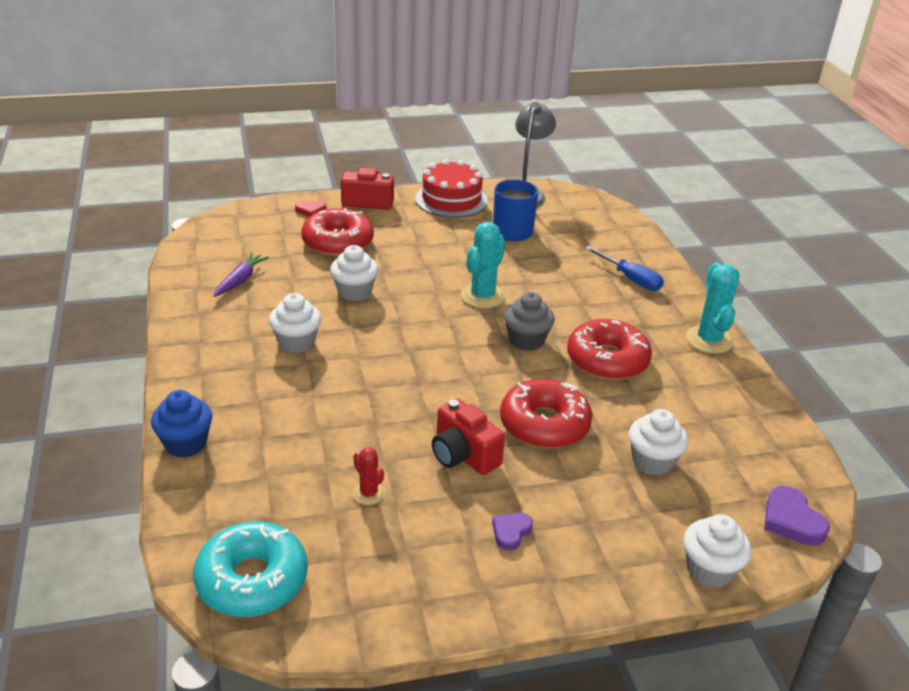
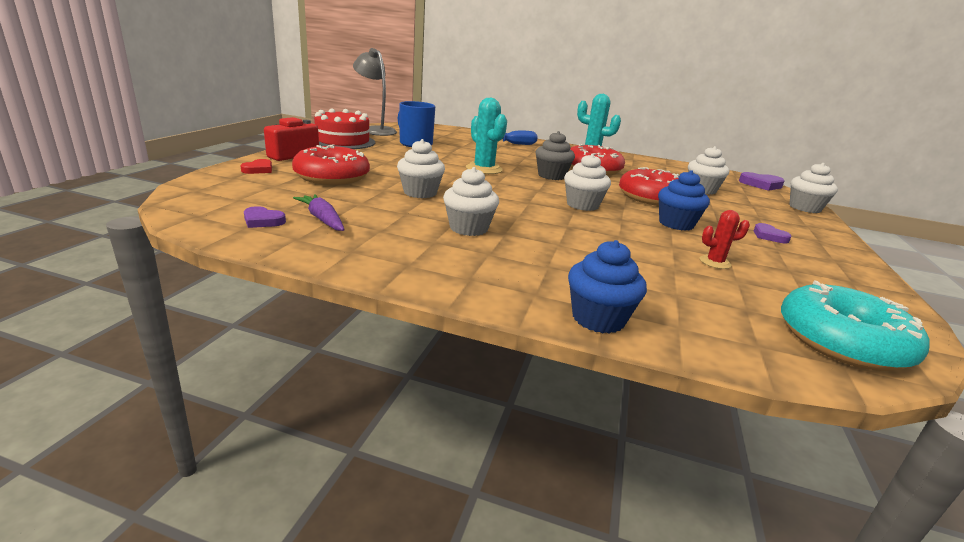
camera: 60 degrees left, 10 degrees down
(212, 263) = (263, 221): none -> purple heart
(444, 383) = (582, 205): none -> white cupcake
(463, 455) = (676, 224): red camera -> blue cupcake

